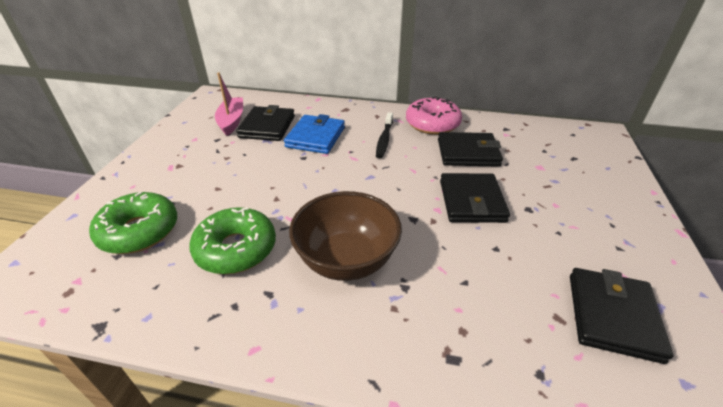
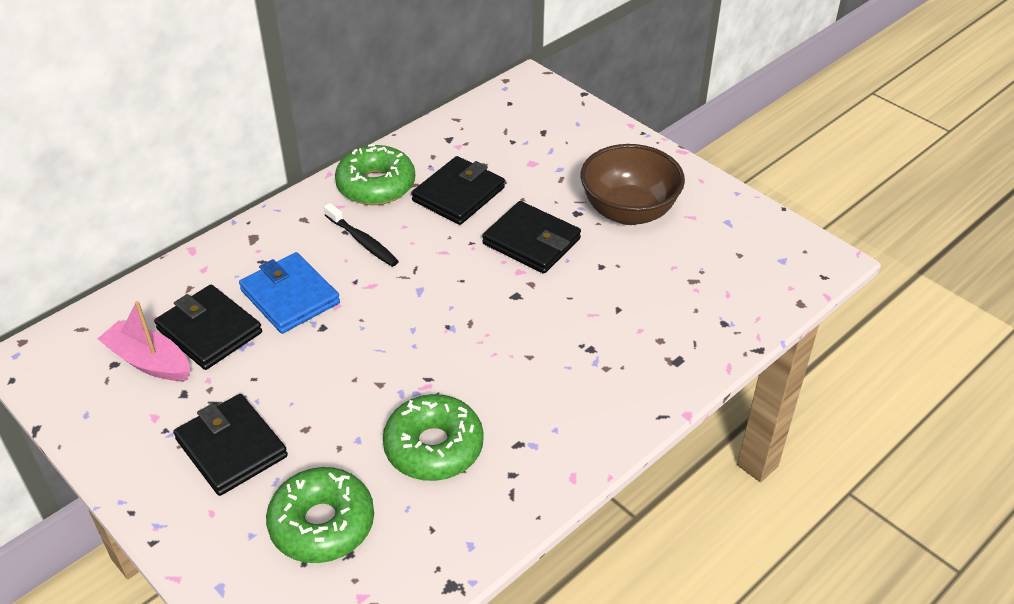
camera: 55 degrees left, 5 degrees up
(346, 260) = (526, 371): brown bowl -> brown bowl (628, 211)
(432, 124) = (376, 185): pink donut -> green donut
(612, 316) = (714, 252): black wallet -> black wallet (231, 448)

